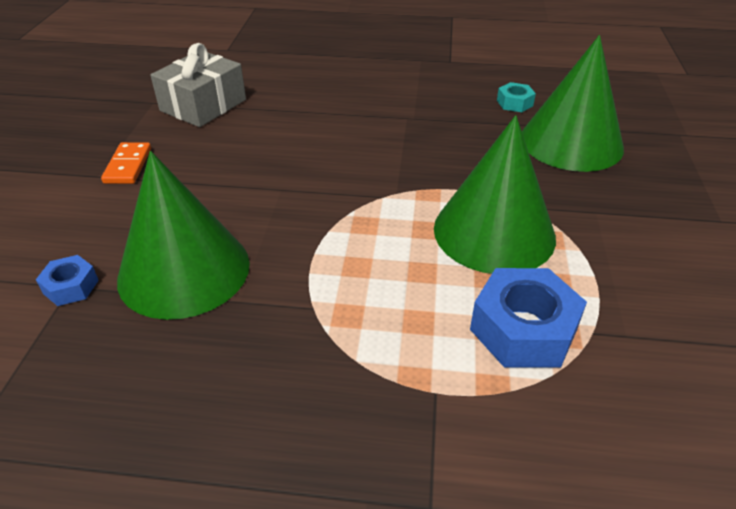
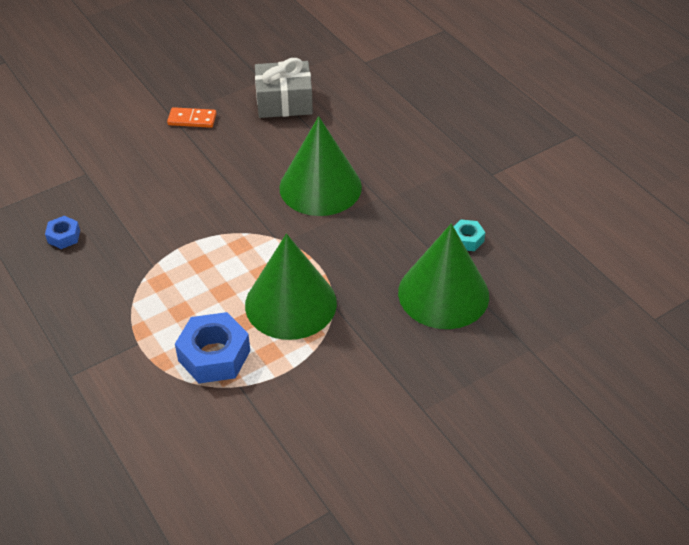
camera: 50 degrees right, 5 degrees up
(71, 287) = (86, 174): blue nut -> blue nut (64, 236)
(128, 165) = (192, 119): orange domino -> orange domino turned 45 degrees clockwise
(184, 270) = (133, 202): green cone -> green cone (320, 187)

